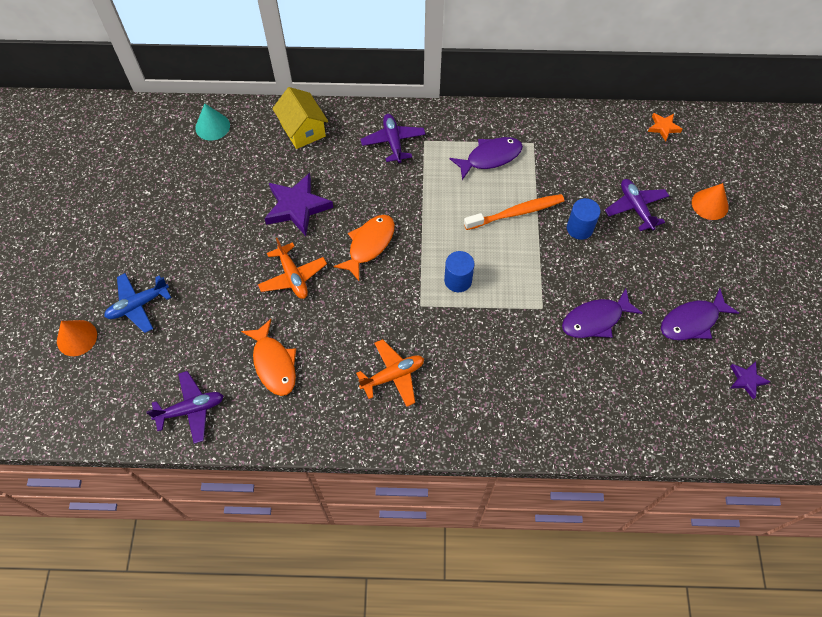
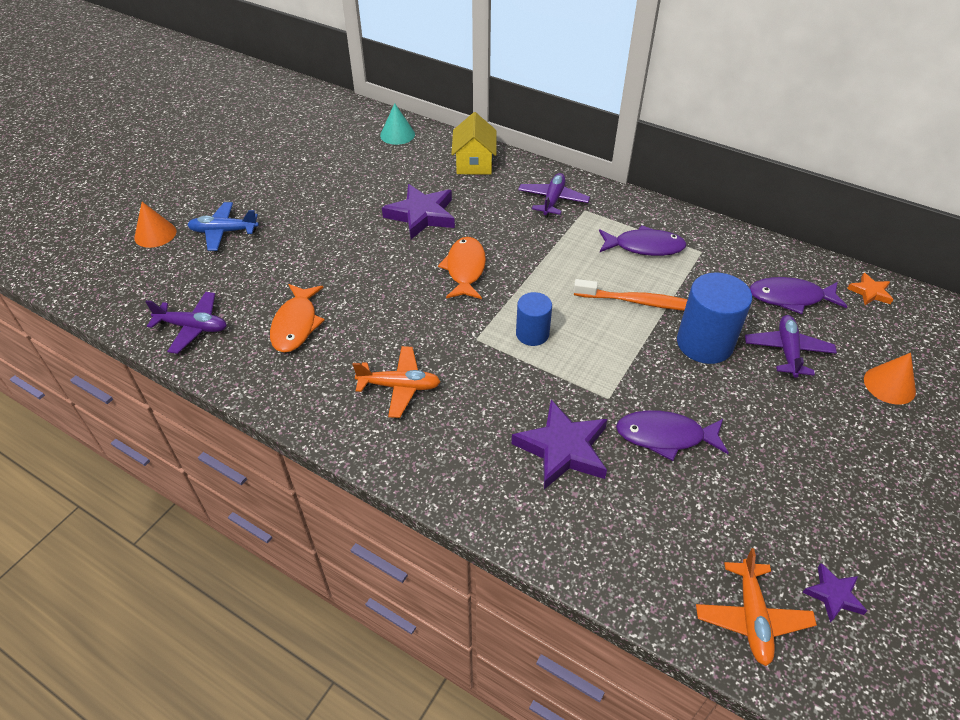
camera: 30 degrees right, 15 degrees down
(293, 276) = (372, 265): orange plane -> orange plane (751, 617)
(369, 245) = (465, 269): orange fish -> orange fish turned 60 degrees counterclockwise
(536, 365) = (562, 449): none -> purple star
(579, 228) = (704, 343): blue cylinder -> blue cylinder, size x1.66
(692, 321) = (792, 493): purple fish -> purple fish (790, 298)

